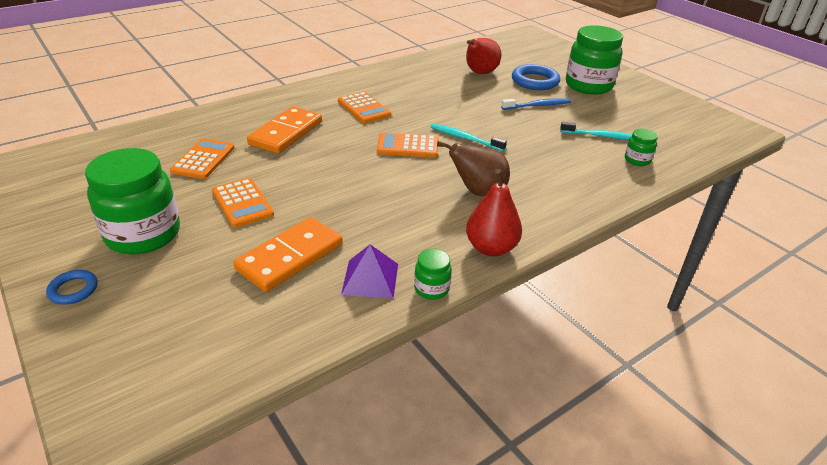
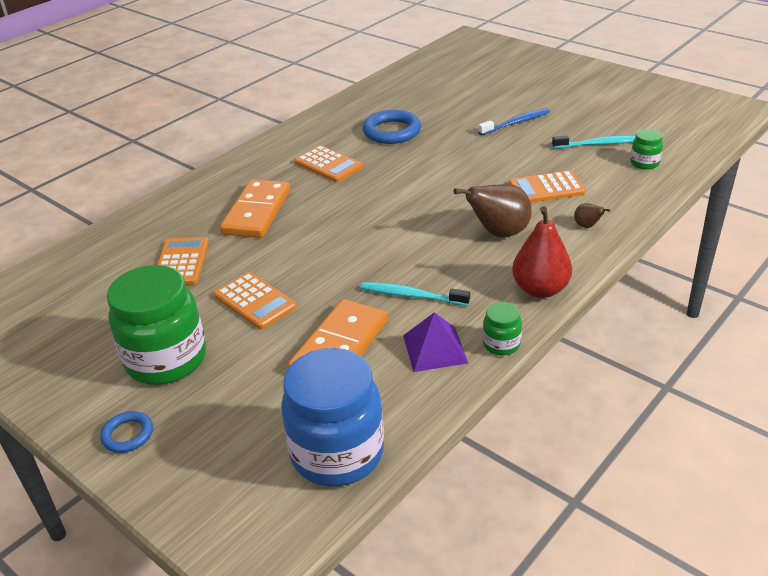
camera: 10 degrees left, 0 degrees up
(234, 351) = (337, 453): none -> blue jar
(408, 146) = (400, 199): orange calculator -> orange calculator (546, 188)
(465, 138) = (457, 177): turquoise toothbrush -> turquoise toothbrush (412, 296)
(479, 73) = (435, 97): red pear -> none
(535, 81) = (500, 94): blue ring -> blue ring (392, 131)
(560, 202) = (587, 226): none -> brown pear
(588, 86) = (559, 88): green jar -> none

